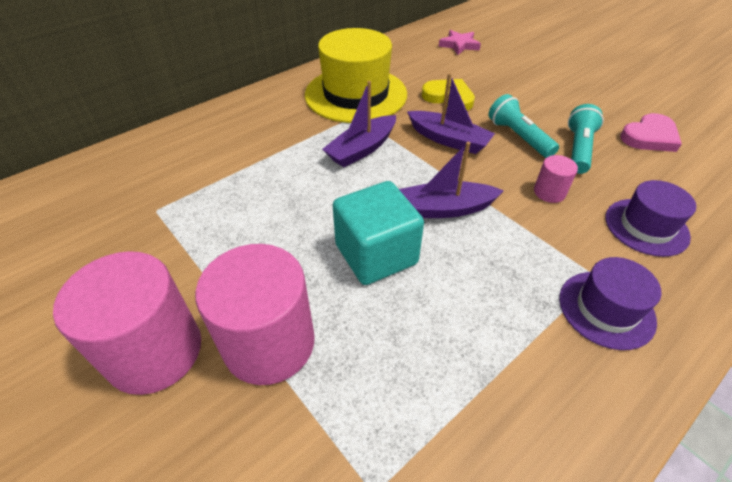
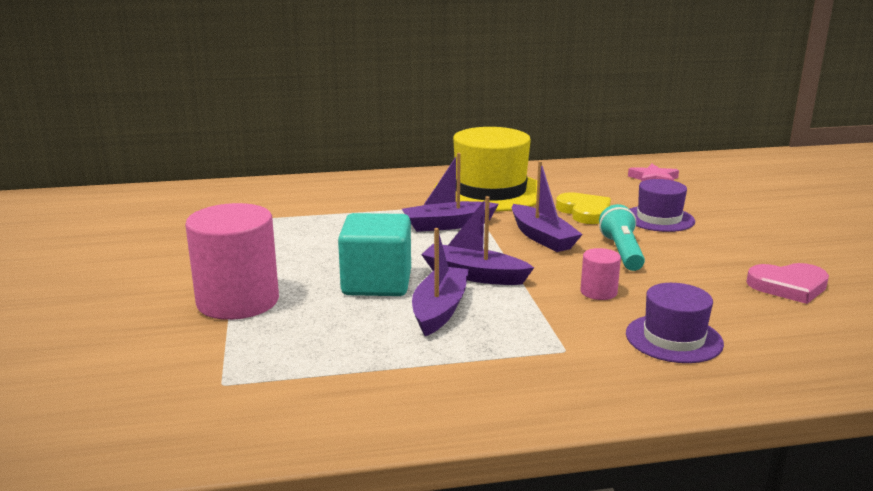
camera: 30 degrees right, 25 degrees down
(155, 351) = (161, 283): pink cylinder -> none
(461, 268) = (439, 310): none -> purple boat
(578, 149) = (680, 274): turquoise flashlight -> none
(606, 309) = (543, 369): purple hat -> purple hat (659, 219)

